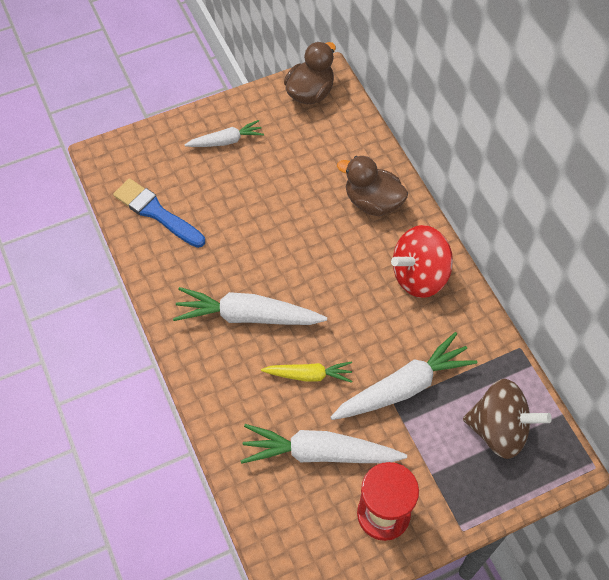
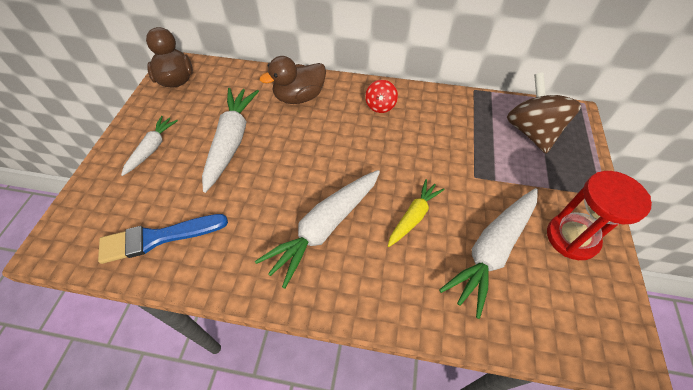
camera: 55 degrees left, 5 degrees down
(403, 387) = (464, 163): white carrot -> white carrot (231, 141)
(419, 276) = (380, 106): red spinning top -> red spinning top, size x0.53
(499, 429) = (531, 132): brown spinning top -> brown spinning top turned 60 degrees counterclockwise

